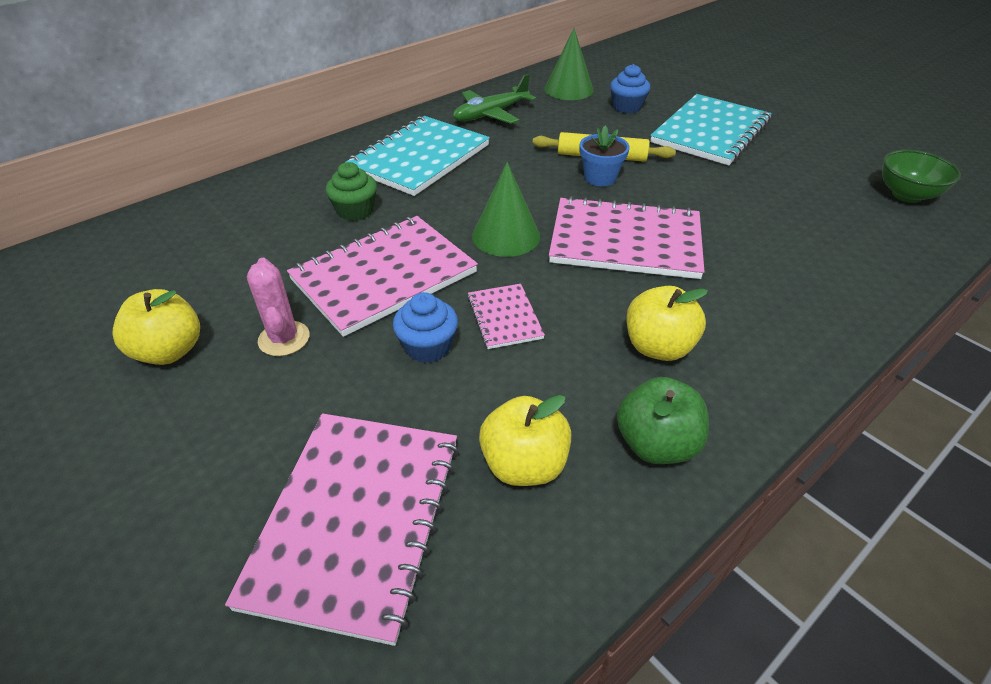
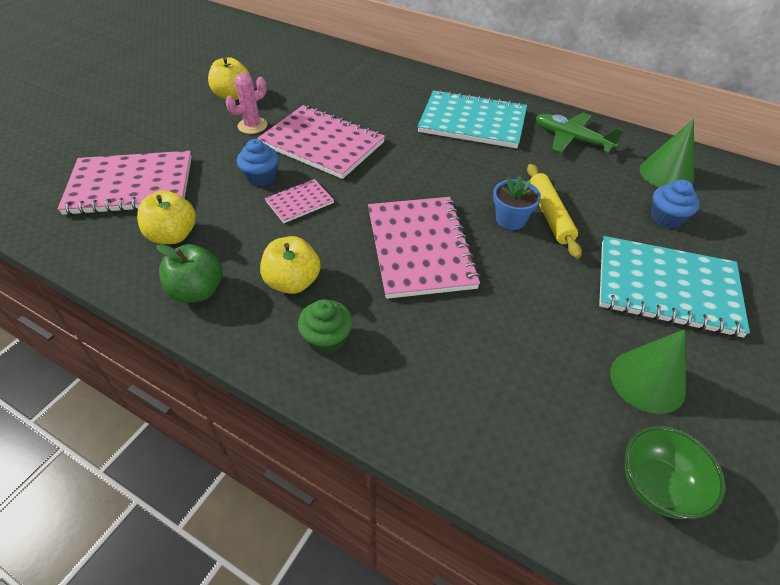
camera: 70 degrees right, 5 degrees up
(355, 211) = (386, 114): green cupcake -> green cupcake (327, 339)
(506, 236) = (393, 184): green cone -> green cone (647, 381)

